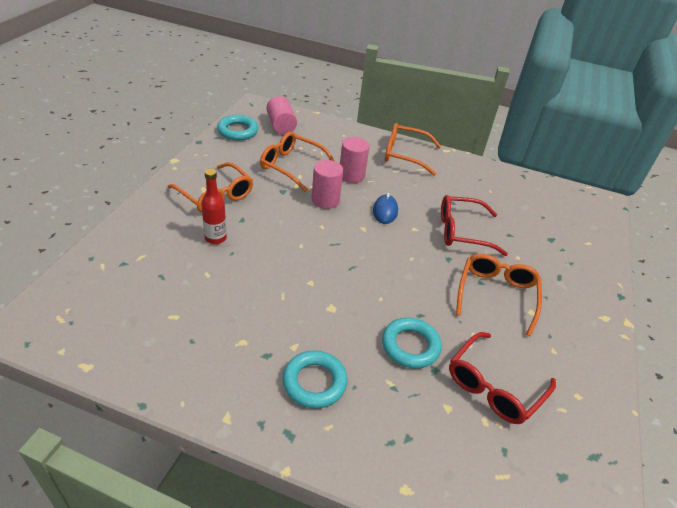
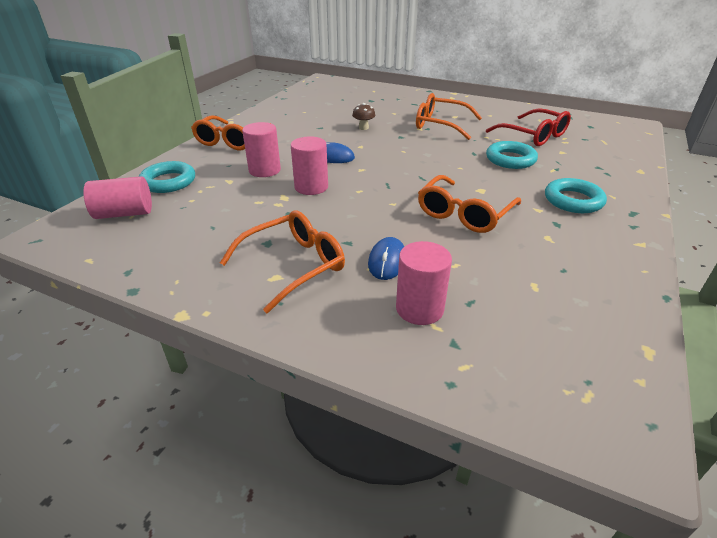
camera: 80 degrees left, 5 degrees down
(159, 250) = (419, 308): none -> pink cylinder
(215, 238) = (387, 261): red bottle -> blue mouse
(238, 131) = (119, 251): turquoise ring -> turquoise ring (168, 182)
(292, 166) = (234, 206): orange glasses -> orange glasses (464, 213)
(462, 231) = (363, 128): red glasses -> brown mushroom

